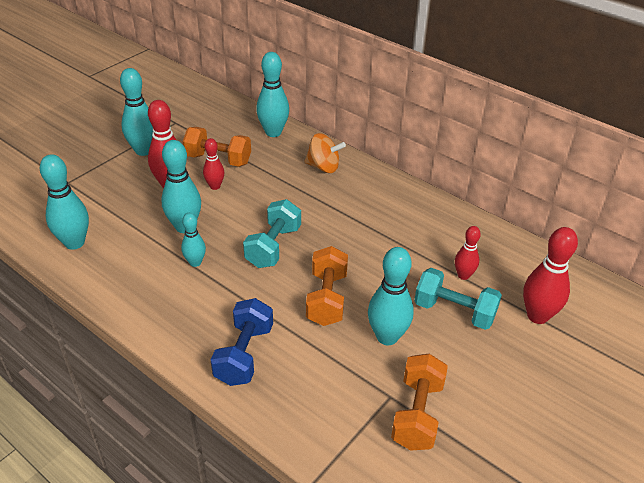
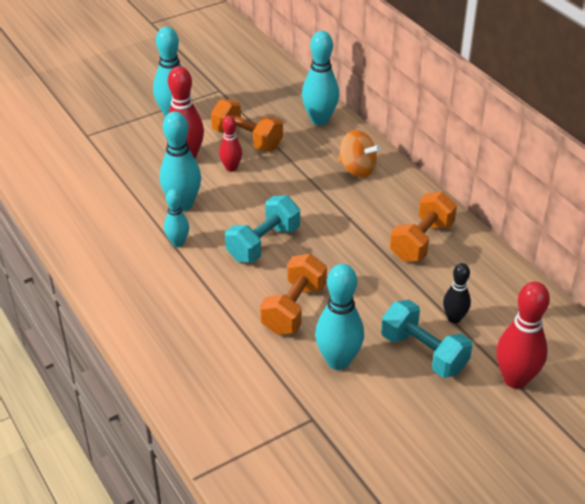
camera: 20 degrees right, 0 degrees up
(74, 243) = (70, 198): turquoise bowling pin -> none
(244, 354) = (187, 343): blue dumbbell -> none
(417, 414) = (331, 442): orange dumbbell -> orange dumbbell (421, 241)
(463, 275) = (454, 318): red bowling pin -> black bowling pin

